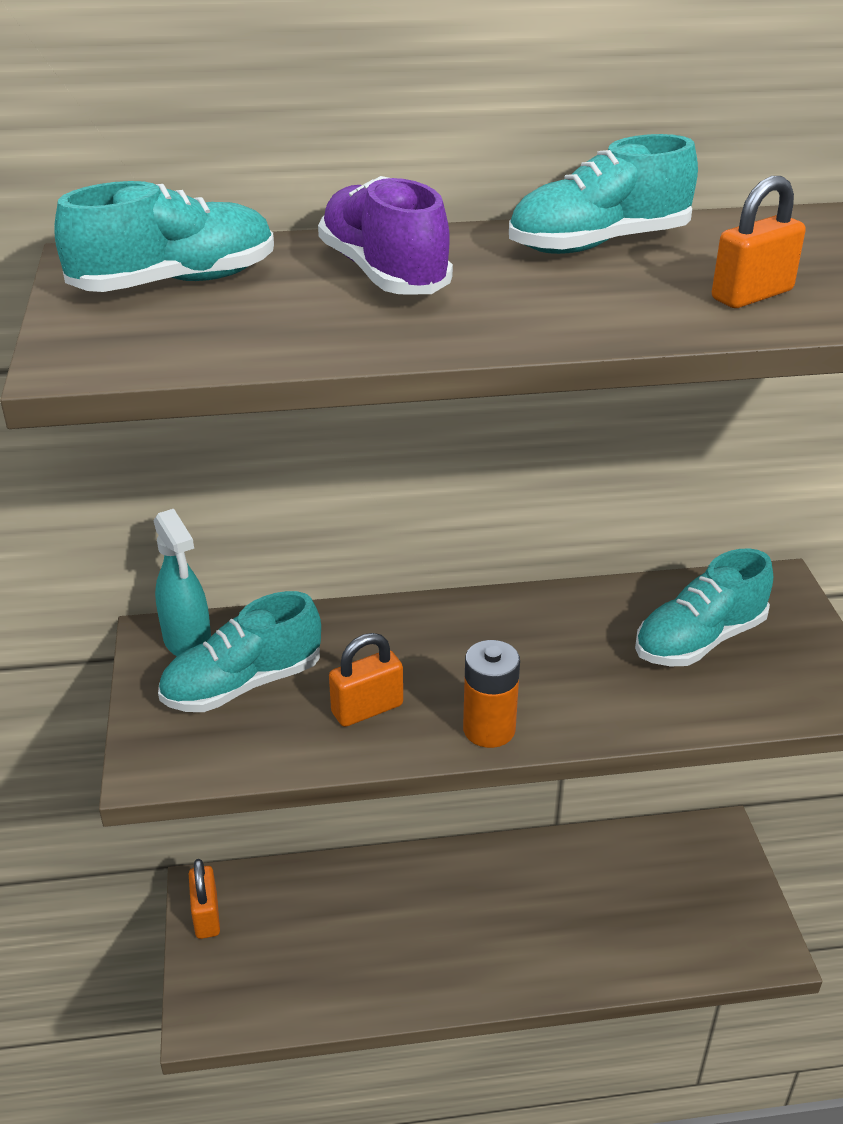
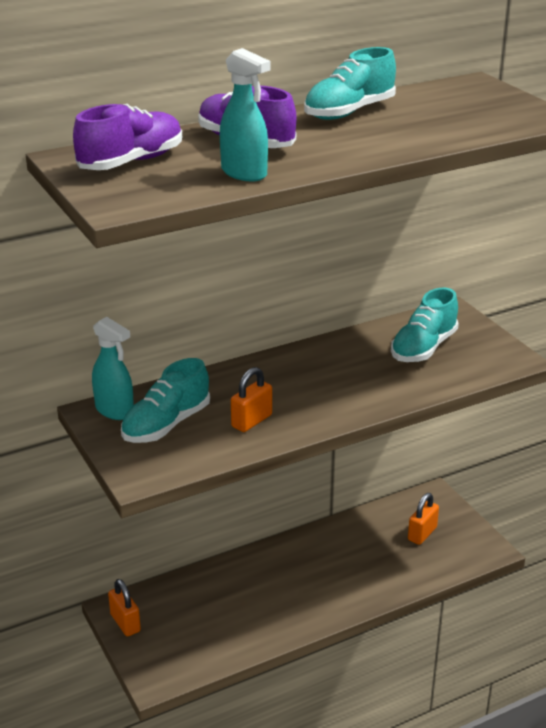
camera: 20 degrees left, 5 degrees down
(175, 282) = (131, 162): turquoise shoe -> purple shoe
(329, 332) = (244, 173): none -> turquoise spray bottle
(489, 729) = (329, 415): orange battery -> none
(752, 295) = (447, 126): orange padlock -> orange padlock (422, 534)

